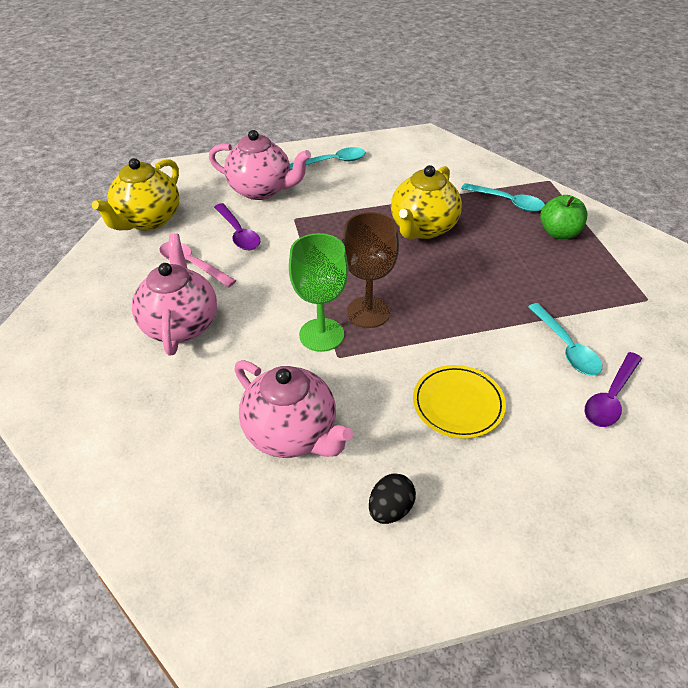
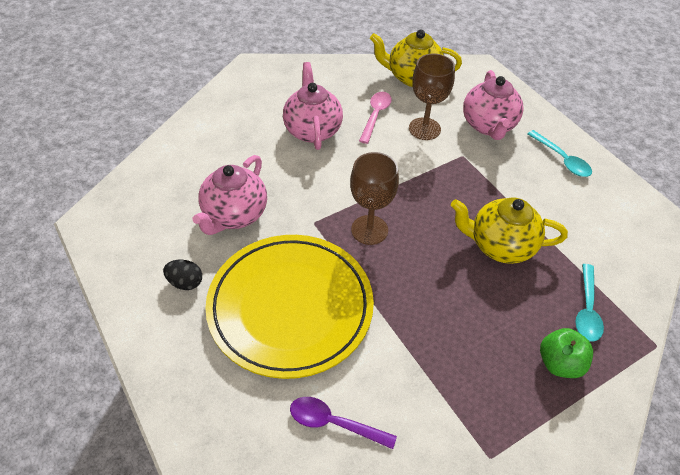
camera: 70 degrees right, 5 degrees up
(181, 324) = (312, 130): pink teapot -> pink teapot turned 75 degrees counterclockwise
(238, 233) = (424, 129): purple spoon -> brown goblet
(321, 335) = (332, 207): green goblet -> none
(458, 404) = (290, 307): yellow plate -> yellow plate, size x2.19
(566, 347) = (385, 382): turquoise spoon -> none

